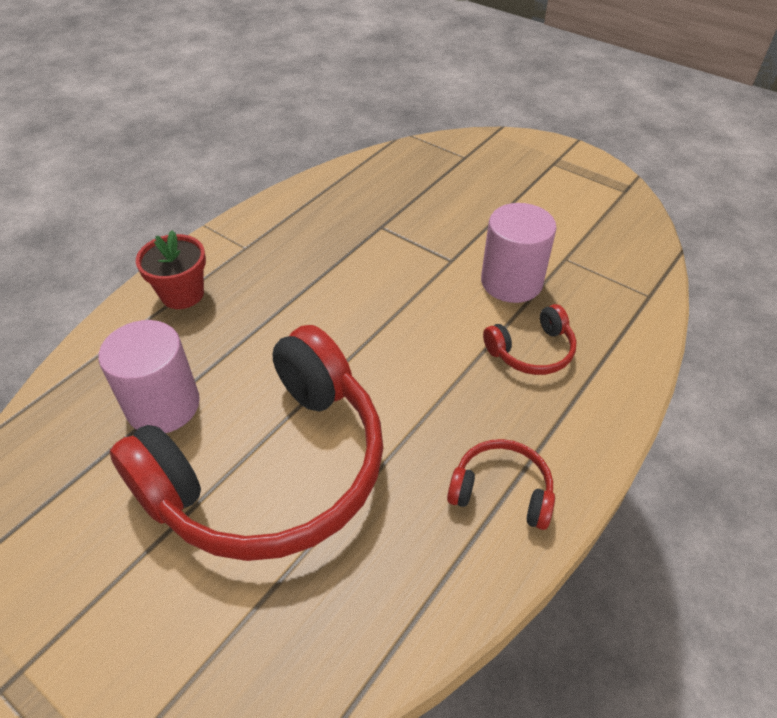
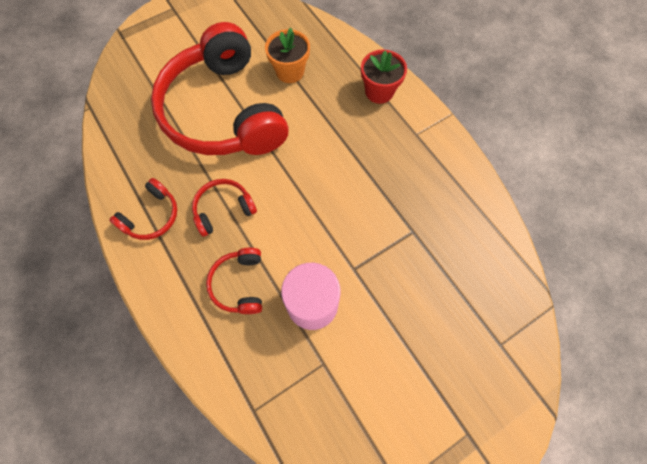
camera: 110 degrees right, 20 degrees up
(163, 405) = (290, 72): pink cylinder -> orange flower pot
(443, 404) = (223, 209): none -> red headphones

